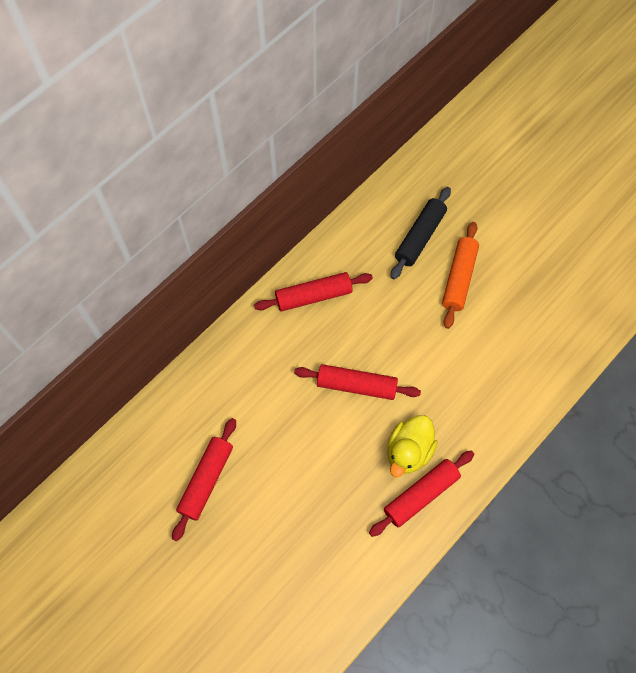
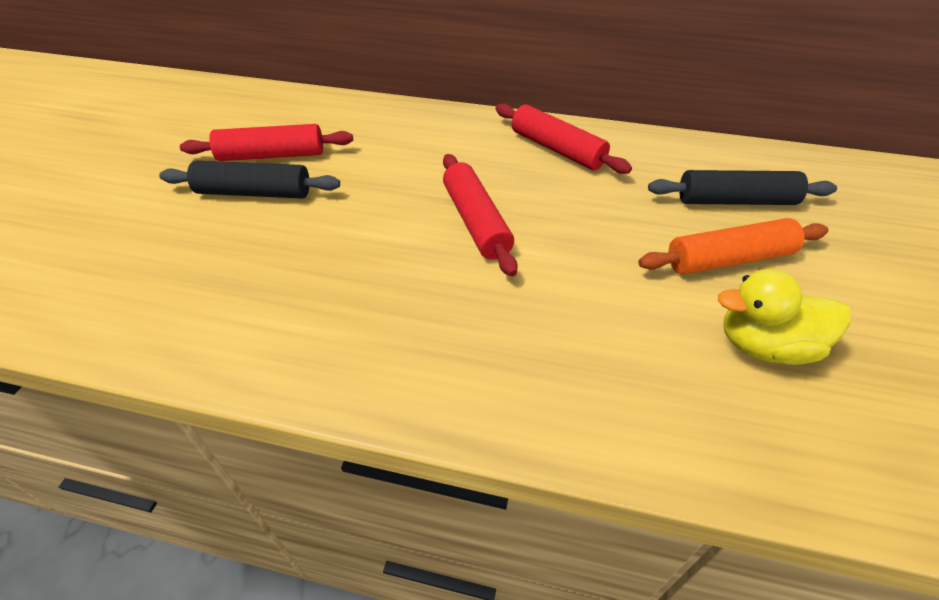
camera: 60 degrees right, 20 degrees down
(247, 506) = (254, 192): none -> black rolling pin
(408, 451) = (419, 308): yellow duck -> yellow duck (764, 345)
(421, 495) = (357, 350): red rolling pin -> none

